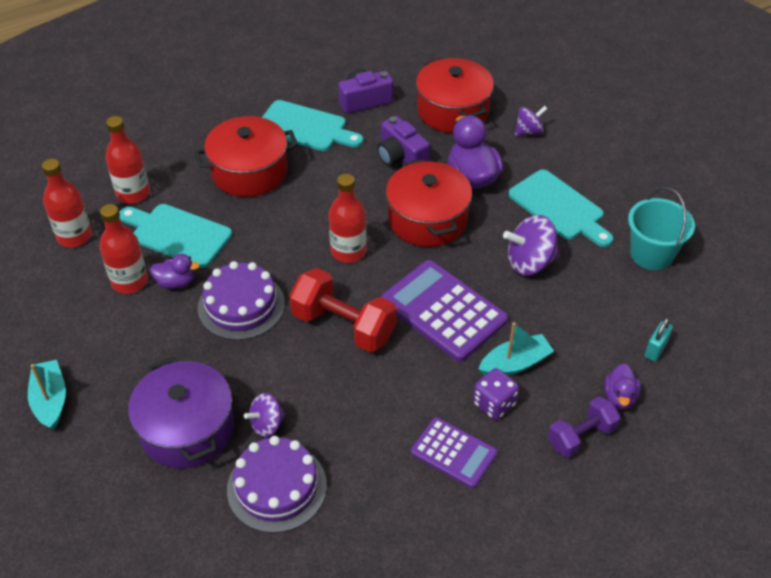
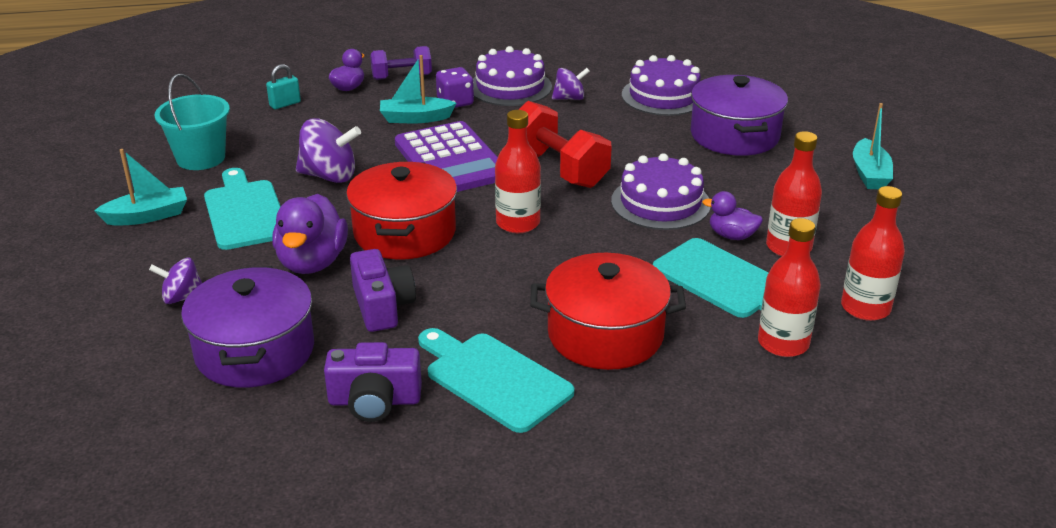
camera: 160 degrees left, 15 degrees down
(267, 424) = (660, 125): purple spinning top -> purple spinning top (569, 98)
(453, 110) = (255, 351): red pot -> purple pot
(453, 453) = (510, 87): purple calculator -> purple cake
(623, 185) = (147, 216): none -> turquoise boat

